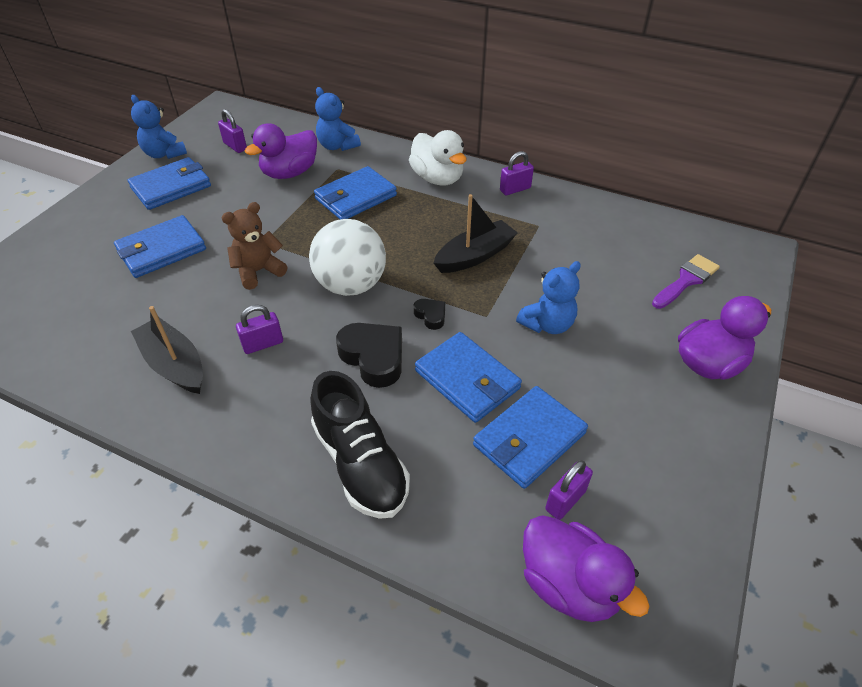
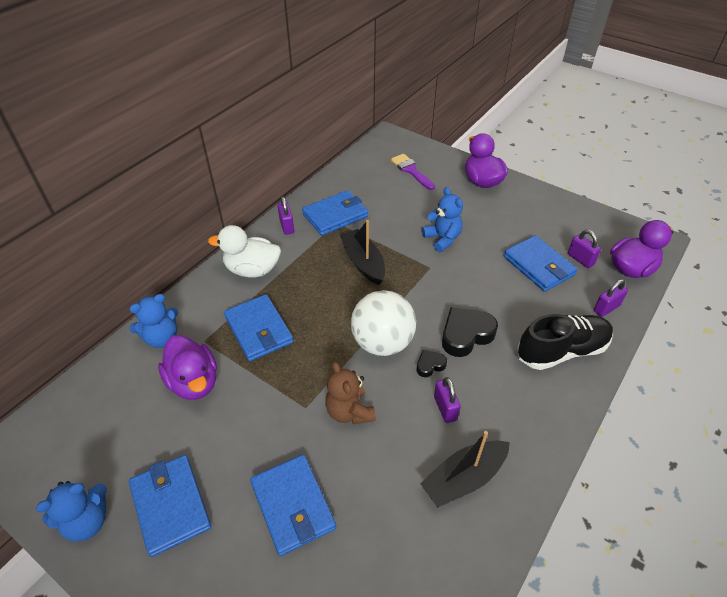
camera: 80 degrees left, 0 degrees up
(235, 146) = (112, 436): purple padlock -> purple padlock (606, 308)
(431, 316) = (426, 297): black heart -> black heart (430, 365)
(437, 178) = (252, 270): white duck -> white duck turned 150 degrees counterclockwise
(467, 380) = (490, 286): blue wallet -> blue wallet (335, 215)

